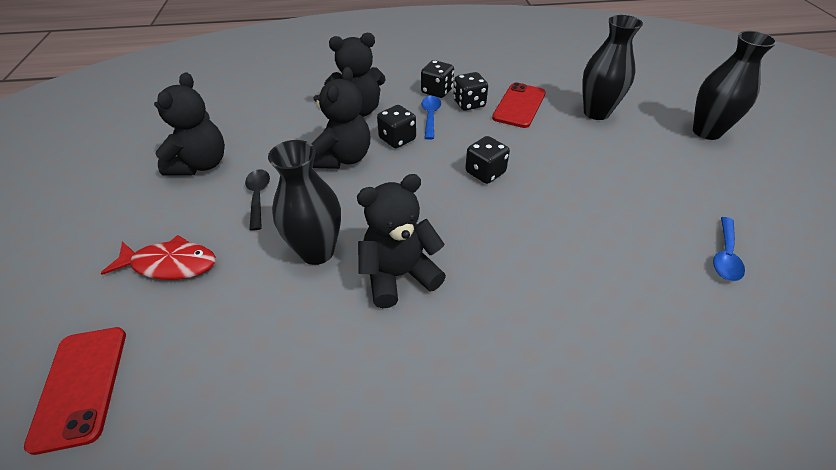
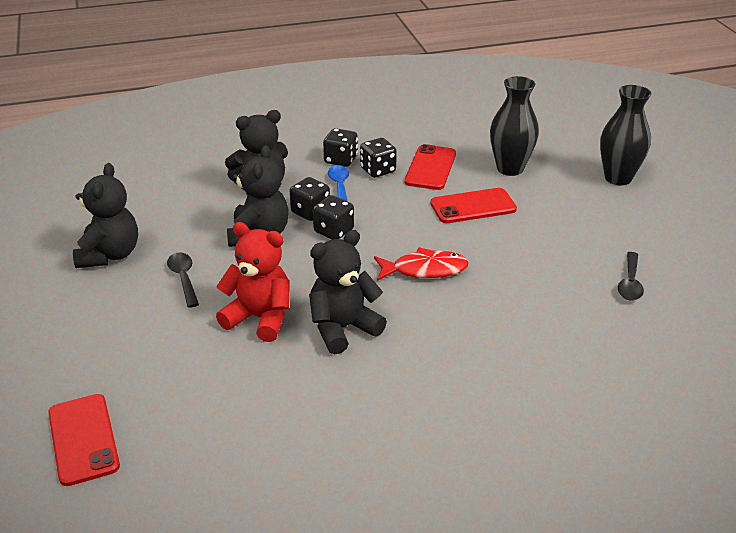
camera: 10 degrees left, 10 degrees down
(170, 264) = (120, 343): red fish -> red fish (425, 270)
(317, 251) = (260, 318): black vase -> red teddy bear
(485, 172) = (406, 235): black dice -> black dice (334, 231)
(556, 148) = (473, 206): none -> red phone
(725, 256) = (630, 283): blue spoon -> black spoon

